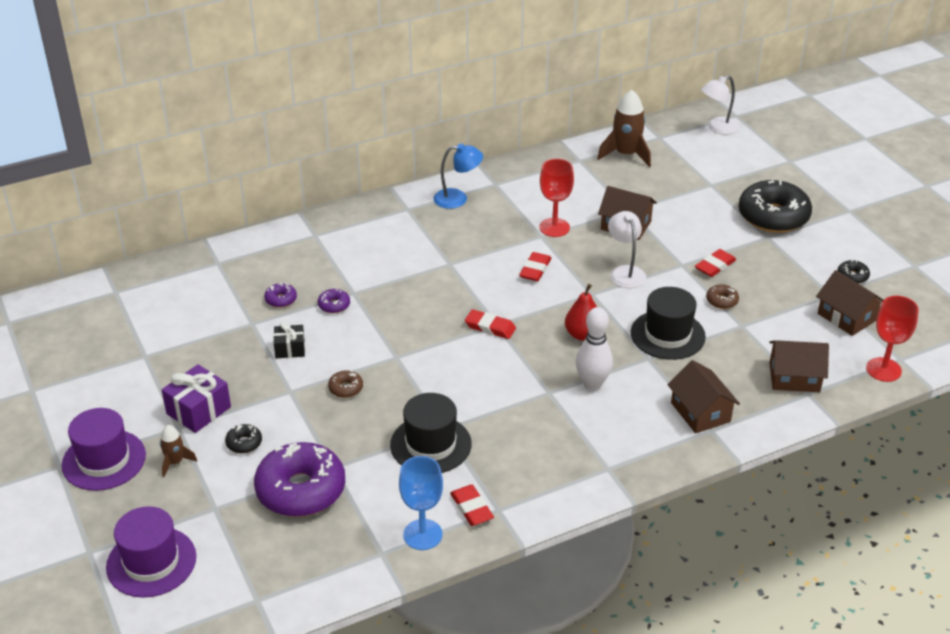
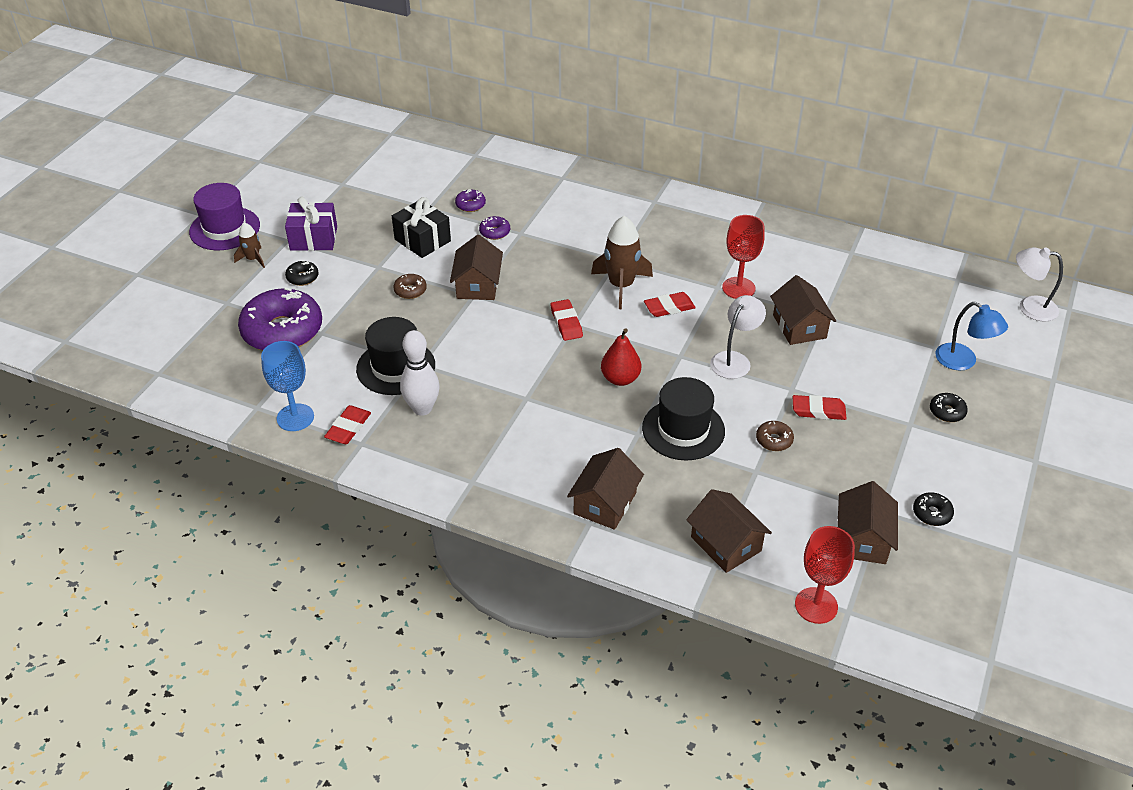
camera: 50 degrees right, 5 degrees up
(151, 562) = (151, 305): purple hat -> none
(290, 349) = (422, 240): black gift -> black gift, size x1.59
(387, 348) = (477, 285): none -> brown house
(458, 198) = (703, 218): blue lamp -> blue lamp (963, 361)
(592, 384) = (565, 417): white bowling pin -> white bowling pin (422, 408)
(626, 154) = (900, 274): brown rocket -> brown rocket (621, 286)
(773, 216) = (947, 412): black donut -> black donut, size x0.42

